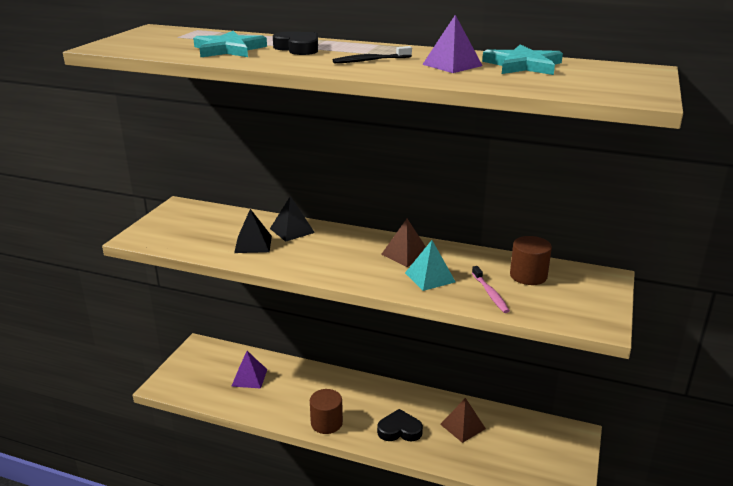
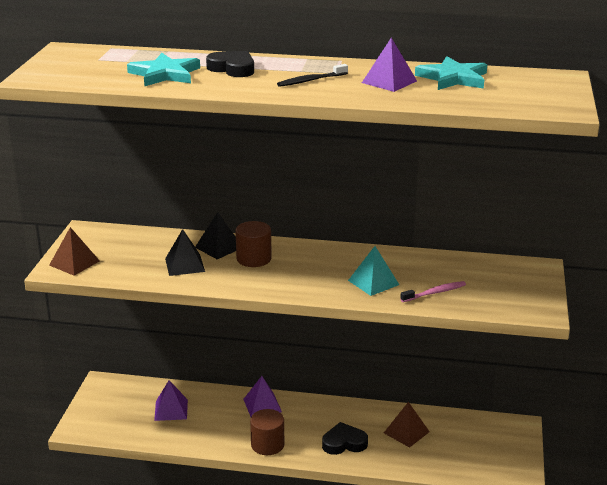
camera: 10 degrees left, 0 degrees up
(333, 383) = (262, 405): none -> purple pyramid
(405, 254) = (343, 262): brown pyramid -> brown pyramid (74, 263)
(490, 294) = (434, 293): pink toothbrush -> pink toothbrush turned 90 degrees counterclockwise
(528, 276) = (466, 272): brown cylinder -> brown cylinder (254, 259)

